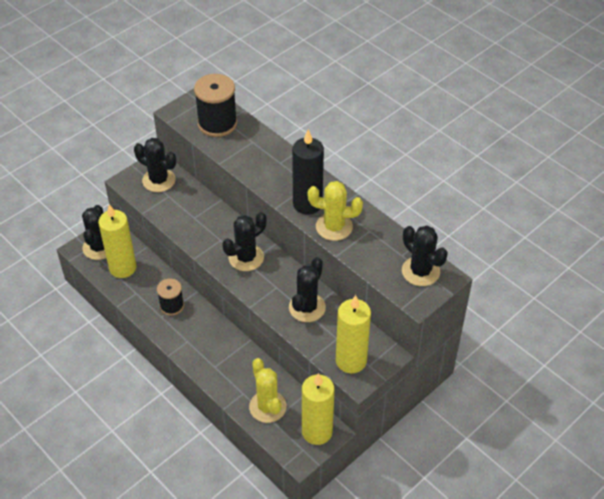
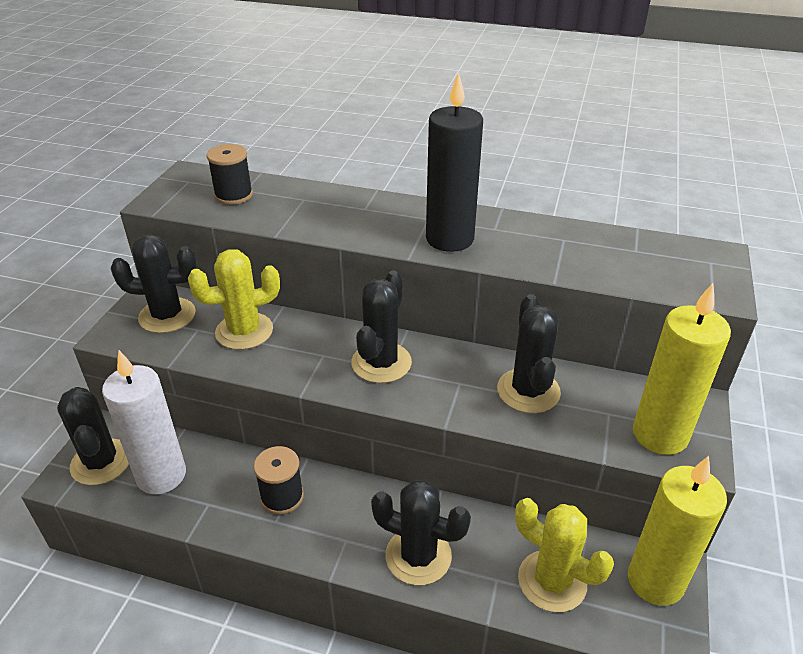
camera: 30 degrees left, 10 degrees down
(123, 268) = (161, 475): yellow candle -> white candle
(217, 123) = (233, 195): black spool -> black spool, size x0.60
(334, 227) = (514, 251): yellow cactus -> yellow cactus (244, 331)
(420, 271) = (681, 259): black cactus -> black cactus (418, 556)

